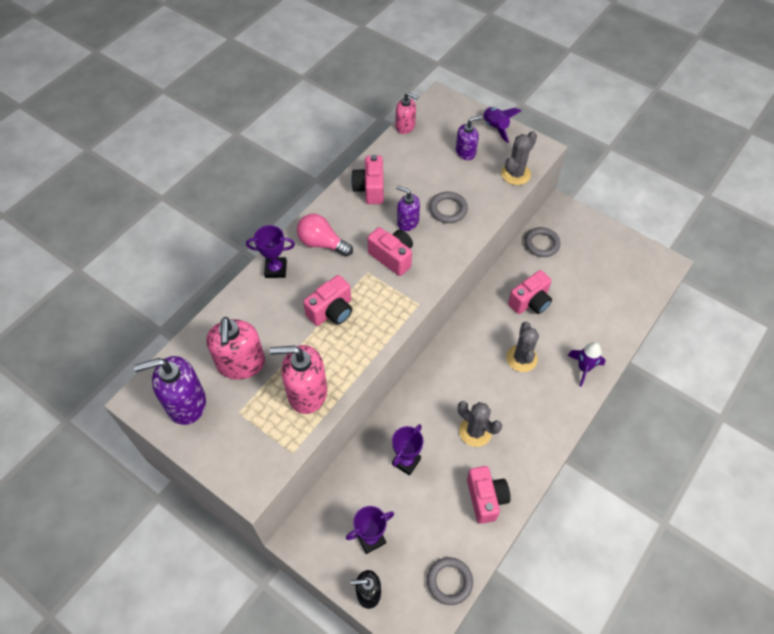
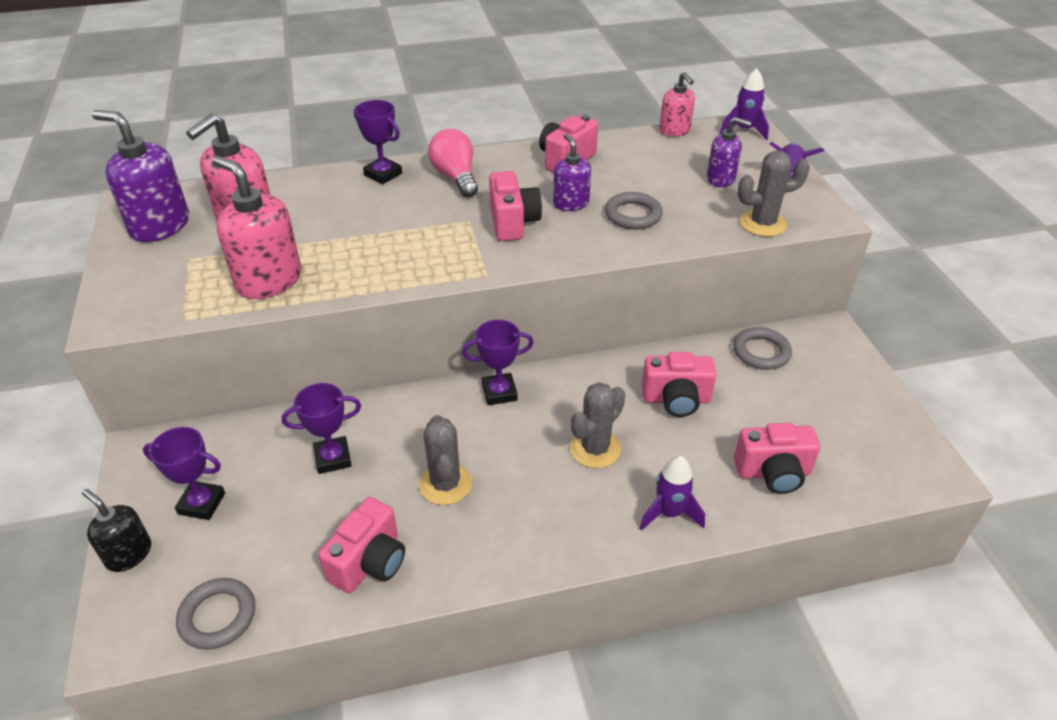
camera: 40 degrees right, 15 degrees down
(331, 311) = (388, 232): pink camera -> pink camera (773, 473)
(442, 103) = (744, 130): none -> purple rocket
(445, 360) = (499, 392): none -> purple trophy

